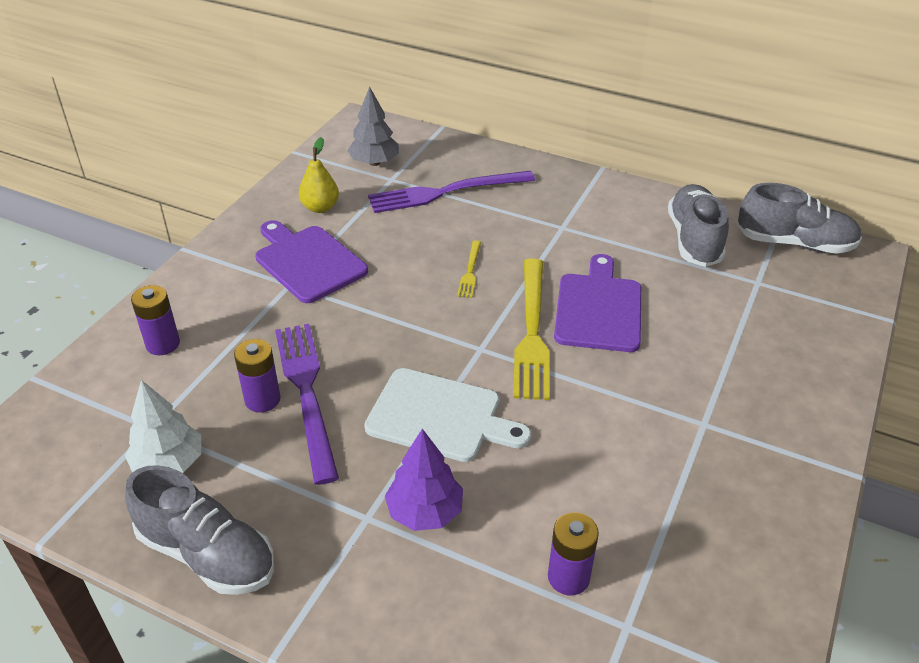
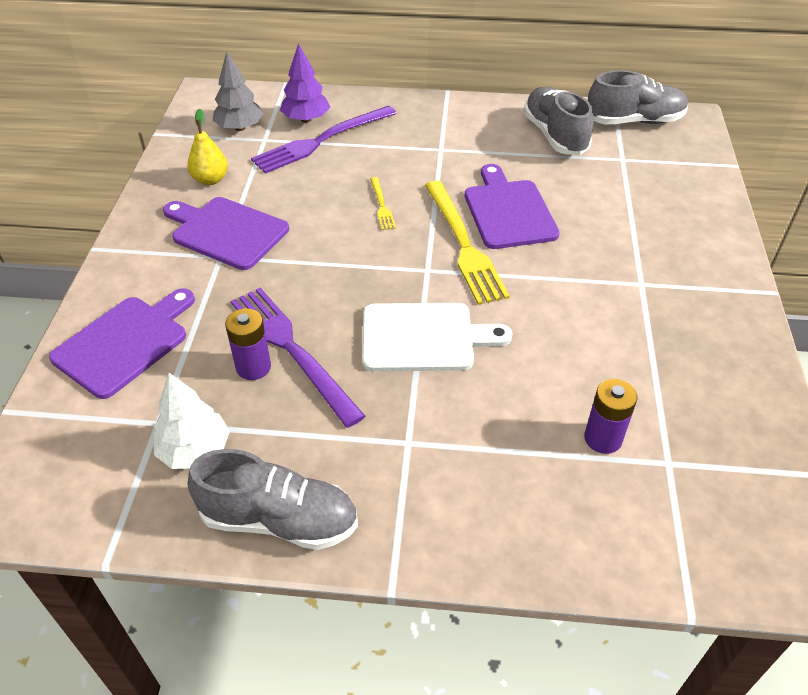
camera: 20 degrees left, 5 degrees up
(163, 344) = (125, 343): purple battery -> purple cutting board
(424, 512) = (455, 422): purple tree -> purple tree (306, 119)

